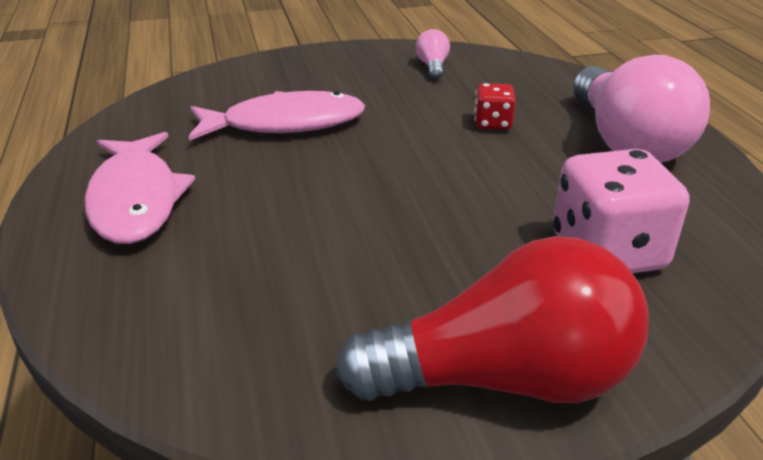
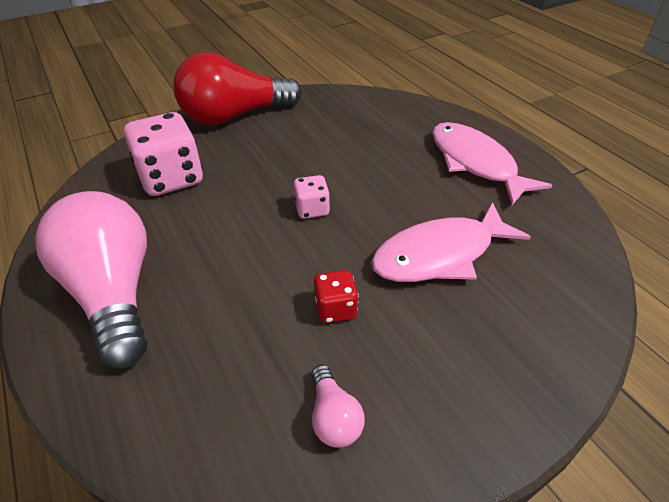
camera: 165 degrees right, 10 degrees up
(400, 180) = (312, 209): none -> pink dice
(492, 123) = (244, 296): red dice -> red dice (335, 309)

